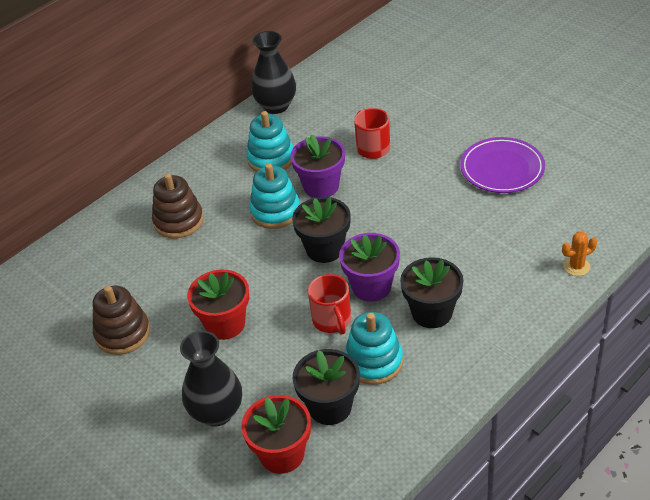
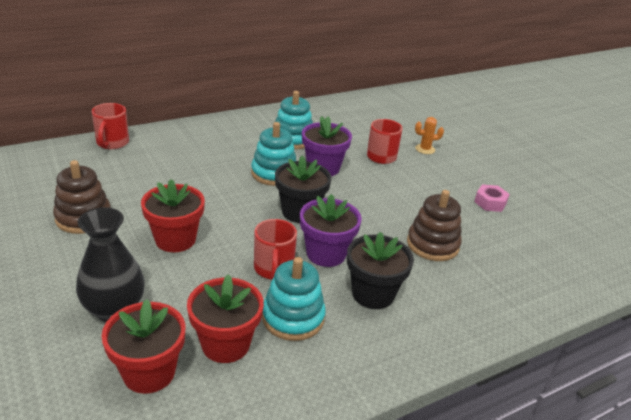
camera: 10 degrees right, 10 degrees down
(86, 235) = (112, 143): none -> red mug
(178, 221) = (191, 156): brown stacking toy -> brown stacking toy (432, 244)
(276, 106) = (317, 109): black vase -> none
(330, 407) = (225, 344): black flower pot -> red flower pot
(502, 169) = (490, 203): purple plate -> pink nut
(576, 266) = (537, 301): orange cactus -> orange cactus (425, 149)

